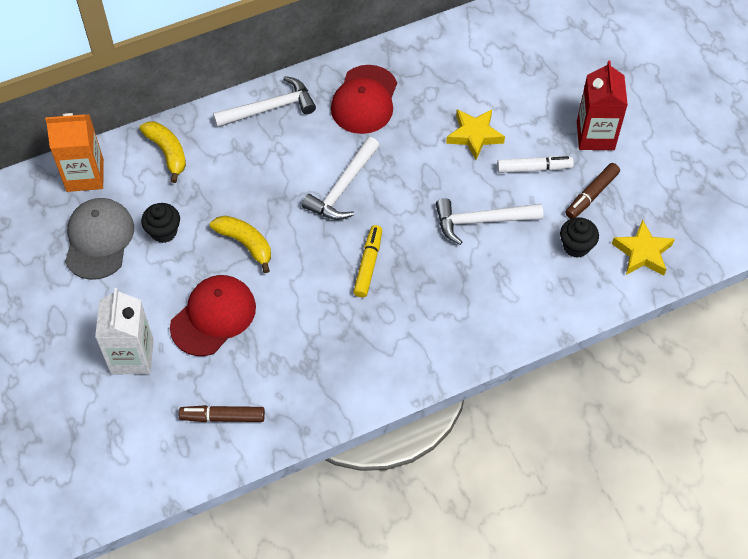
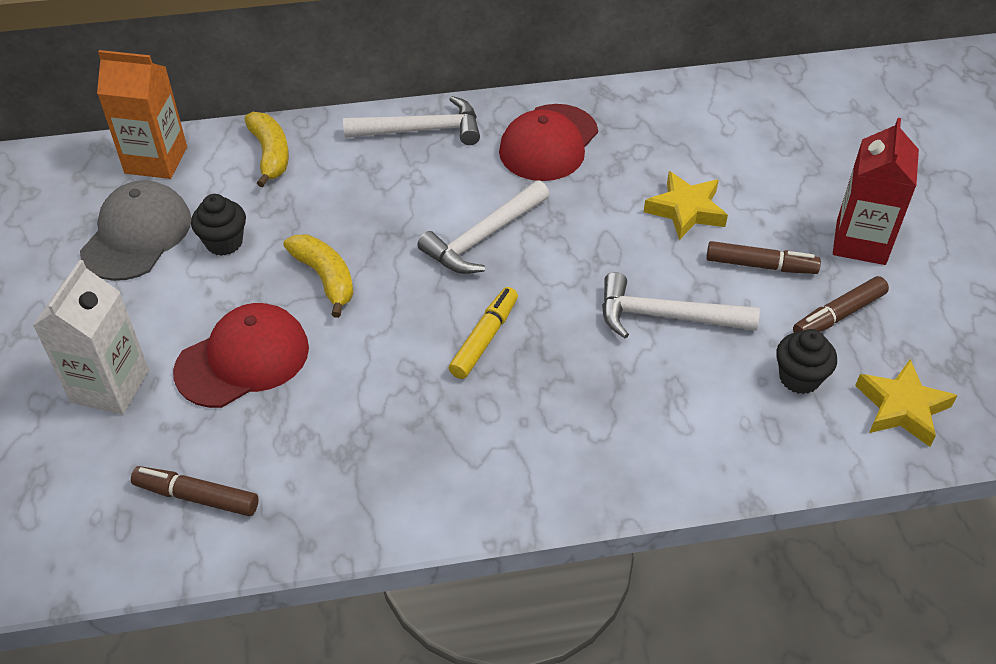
camera: 15 degrees right, 10 degrees down
(534, 168) = (760, 265): white marker -> brown marker

